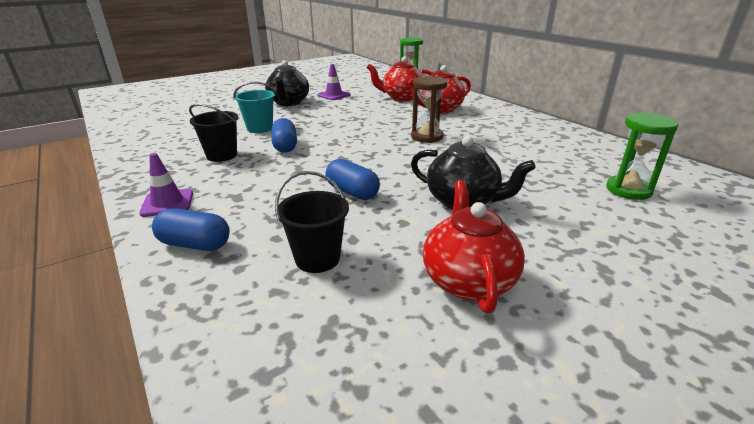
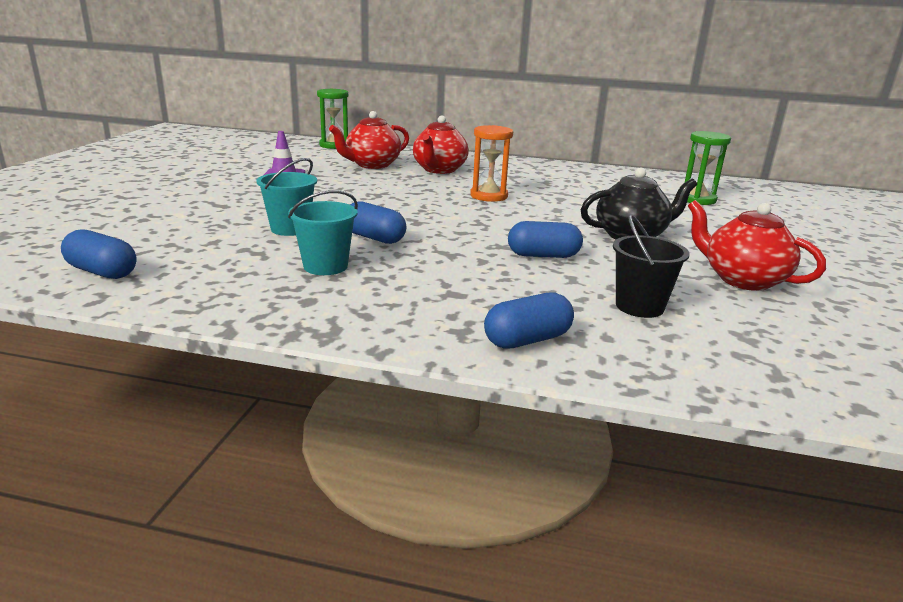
camera: 45 degrees left, 5 degrees down
(143, 129) = (102, 272): none -> blue capsule
(167, 203) = (399, 324): purple traffic cone -> none
(222, 155) = (325, 266): black bucket -> turquoise bucket
(288, 103) = (246, 194): black teapot -> none
(427, 137) = (489, 196): brown hourglass -> orange hourglass

